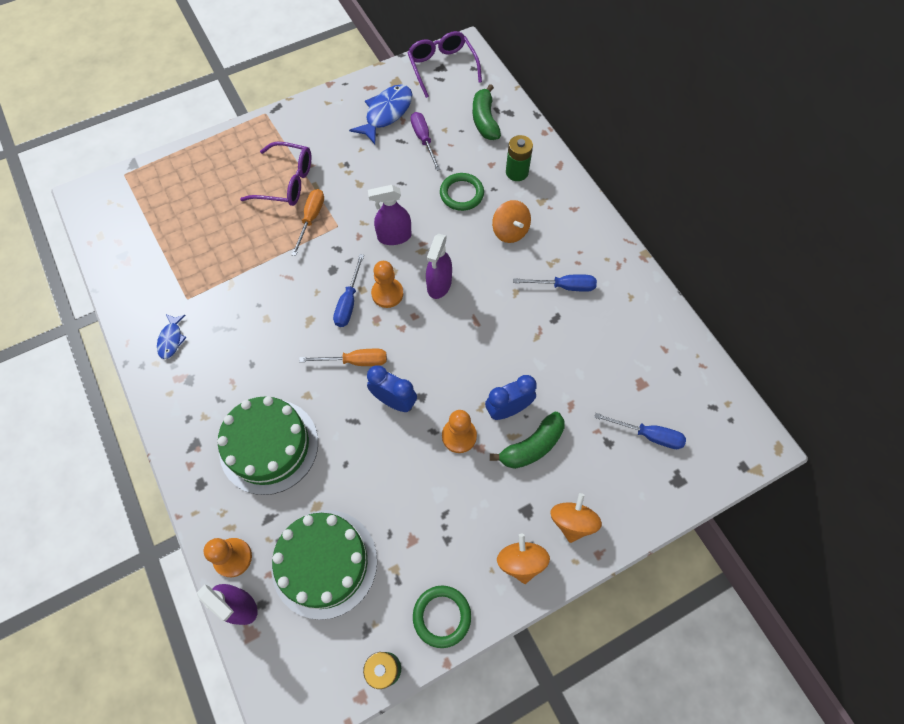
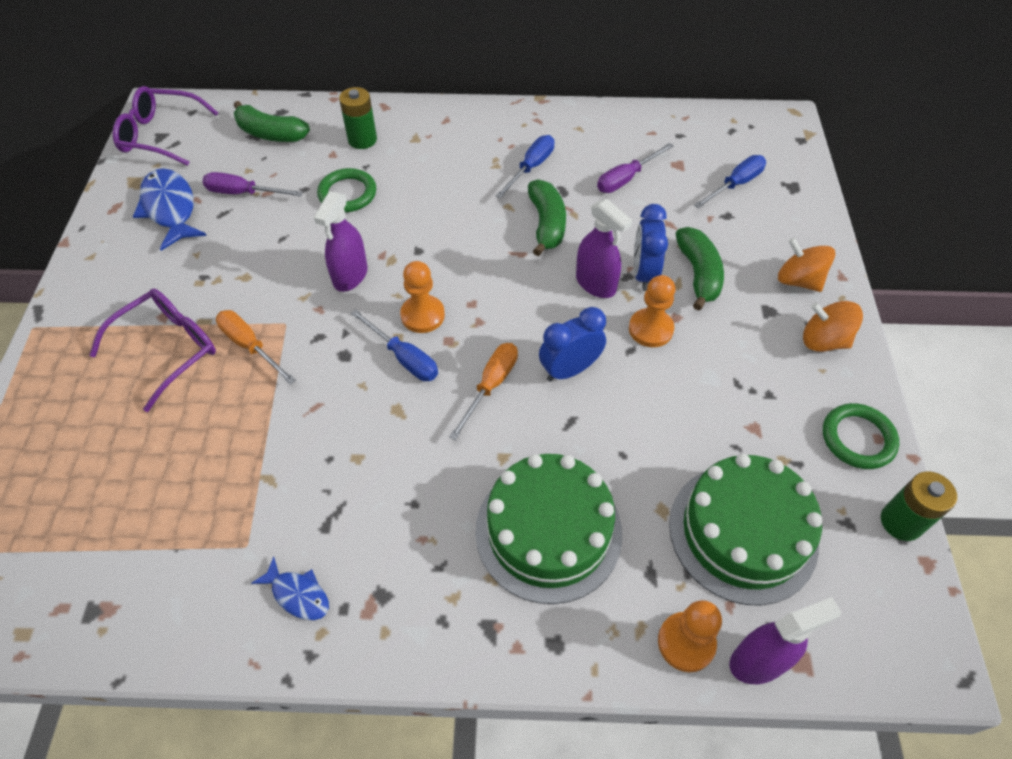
camera: 60 degrees left, 10 degrees down
(439, 285) = (449, 264): purple spray bottle -> purple spray bottle (596, 284)
(510, 231) = (431, 177): orange spinning top -> none
(514, 324) = (546, 224): none -> green banana
(598, 354) = (626, 178): none -> purple screwdriver

